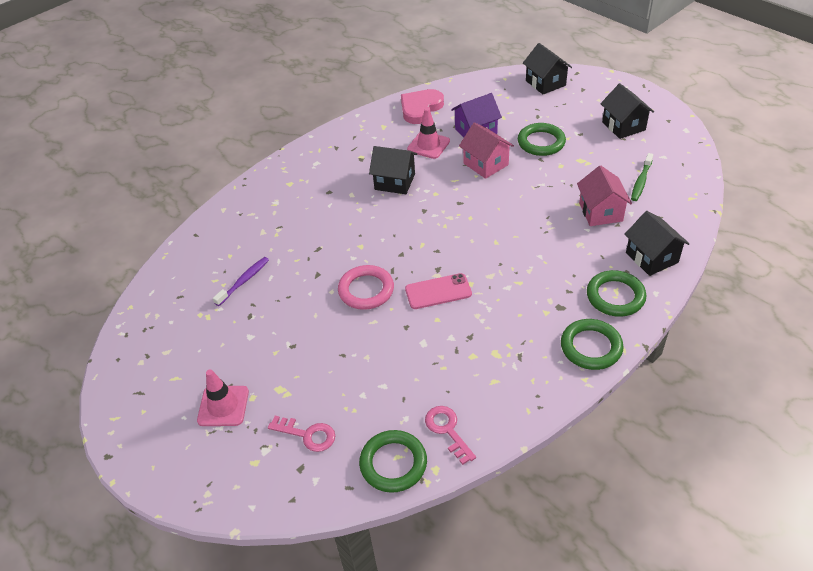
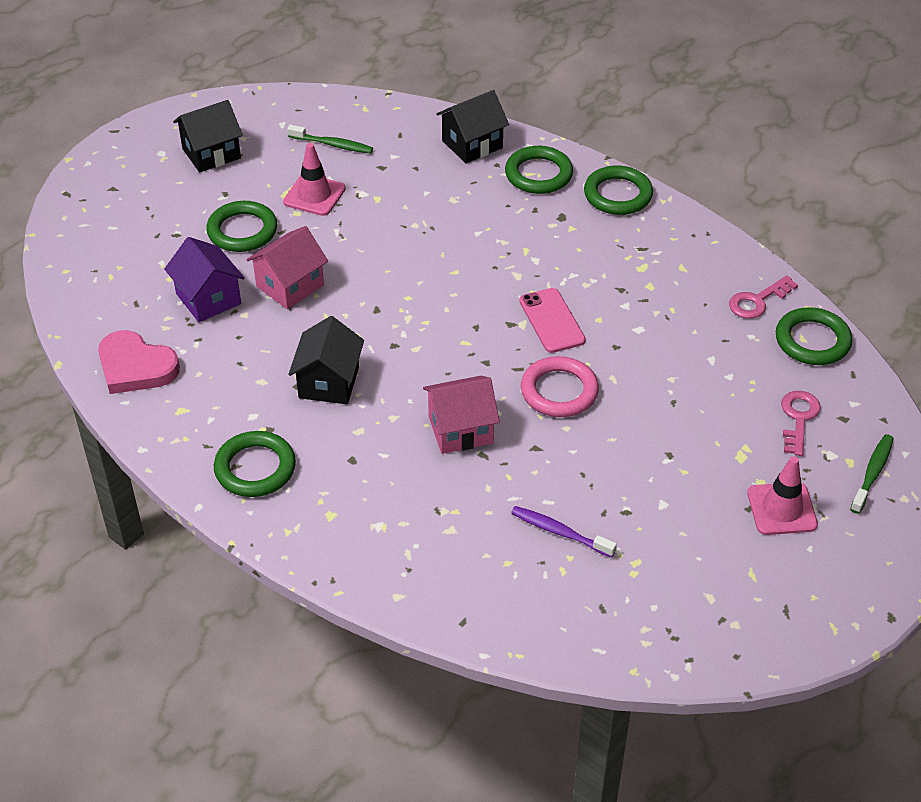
camera: 100 degrees left, 0 degrees up
(238, 476) = (872, 473): none -> green toothbrush
(332, 154) = (255, 468): none -> green ring
(428, 145) = (239, 350): pink traffic cone -> pink traffic cone (314, 195)
(545, 83) = (88, 226): black house -> none
(600, 212) = (393, 180): pink house -> pink house (461, 430)

